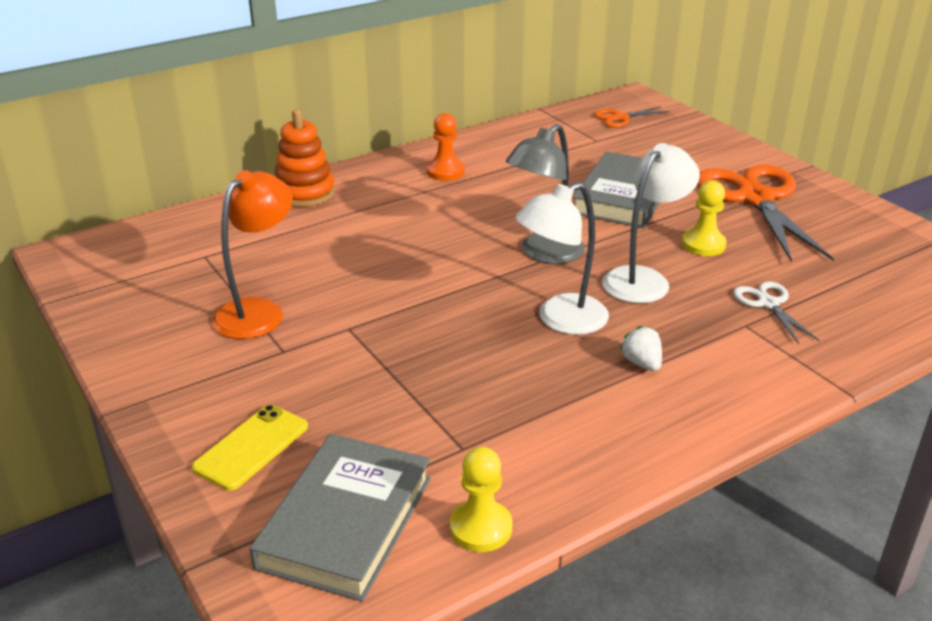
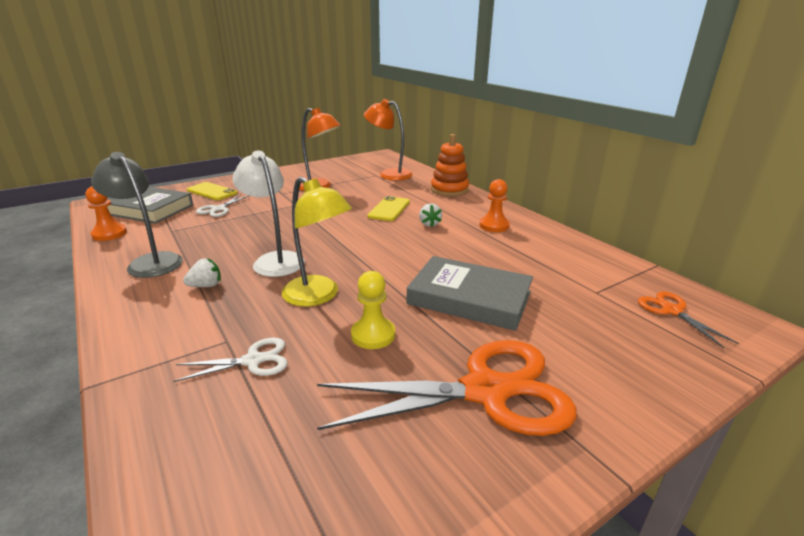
camera: 90 degrees right, 5 degrees down
(204, 243) = (389, 174): none -> orange lamp
(360, 413) = (219, 209): none -> white scissors
(381, 241) = (389, 209): none -> yellow phone
(439, 212) = (429, 224): none -> white strawberry
(480, 528) = (109, 234): yellow pawn -> orange pawn
(544, 254) = (366, 257): grey lamp -> grey lamp (150, 261)
(643, 279) = (318, 296): white lamp -> yellow lamp

